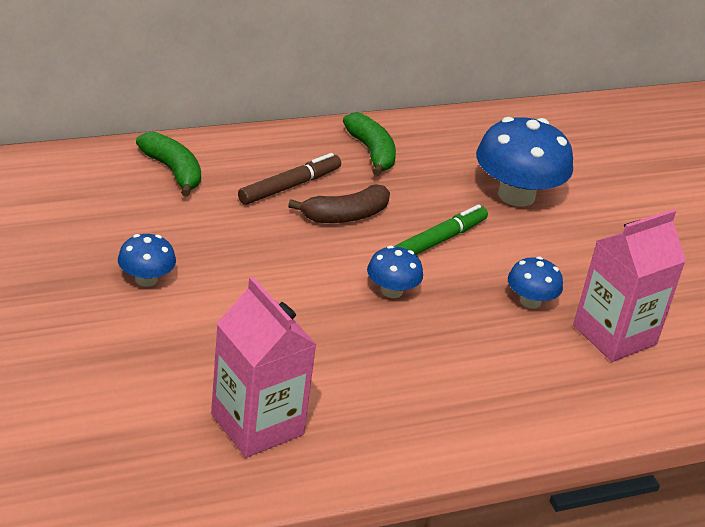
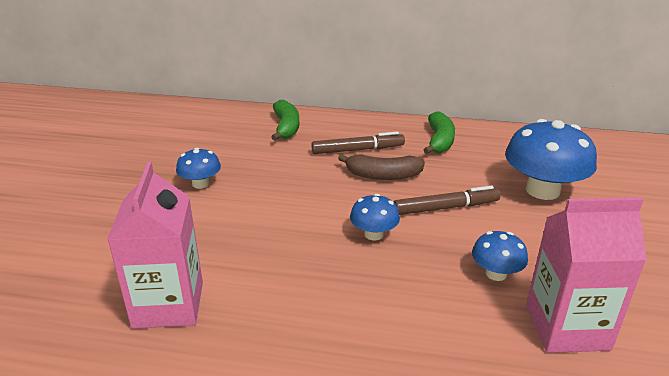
camera: 35 degrees right, 5 degrees down
(439, 241) = (446, 208): green marker -> brown marker

